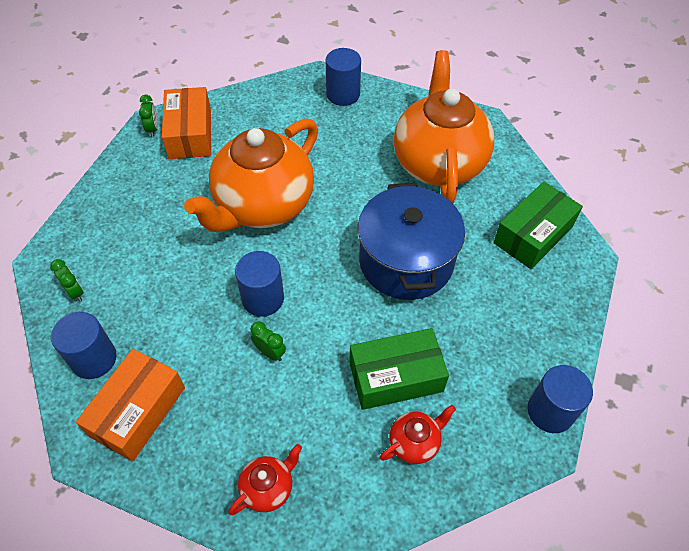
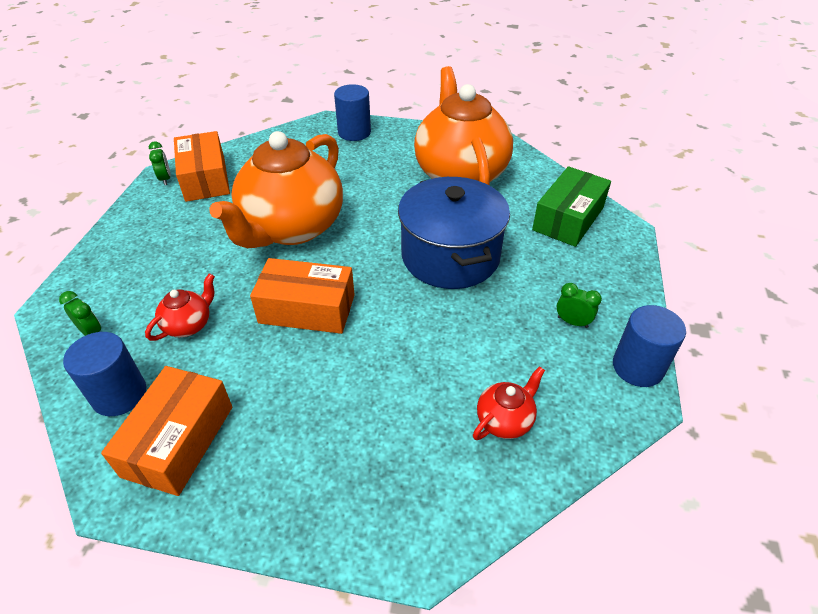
camera: 10 degrees left, 10 degrees down
(263, 299) = (307, 309): blue cylinder -> orange box
(268, 488) = (349, 496): red teapot -> red teapot (189, 325)
(270, 352) = (324, 358): green clock -> green clock (572, 322)
(395, 376) = (467, 360): green box -> none

